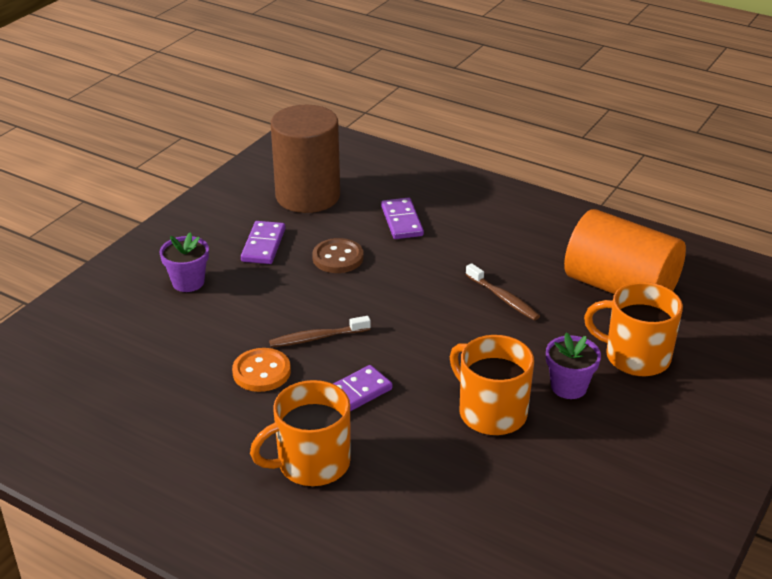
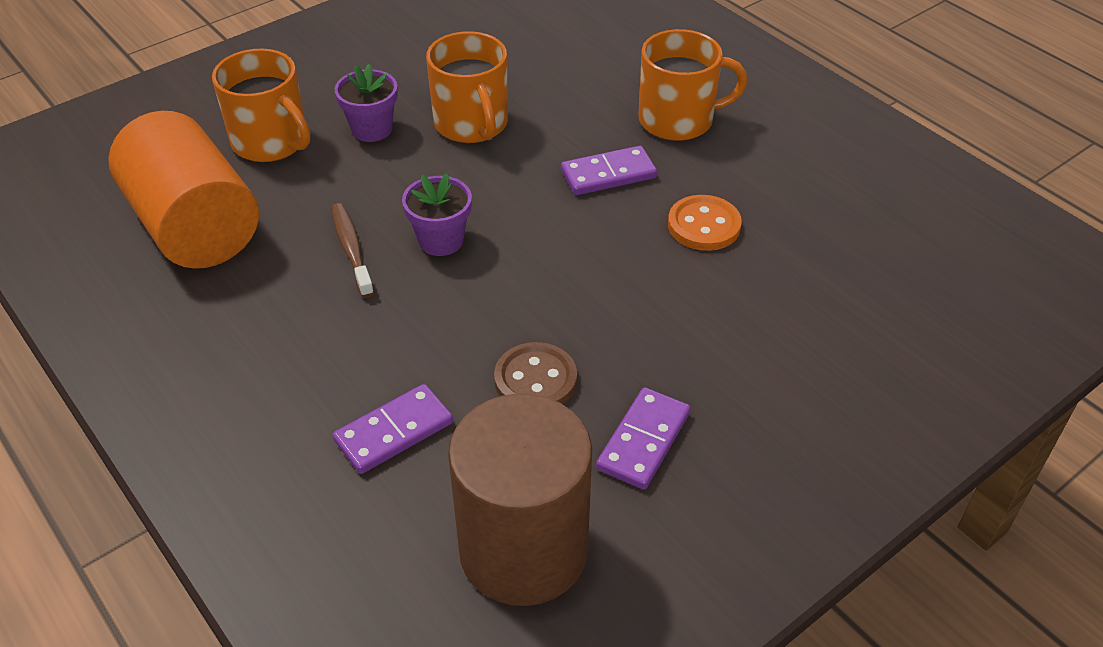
camera: 160 degrees left, 10 degrees up
(188, 282) = (780, 394): purple flower pot -> purple flower pot (441, 240)
(317, 338) = (620, 253): brown toothbrush -> none
(402, 221) = (394, 432): purple domino -> purple domino turned 45 degrees clockwise

